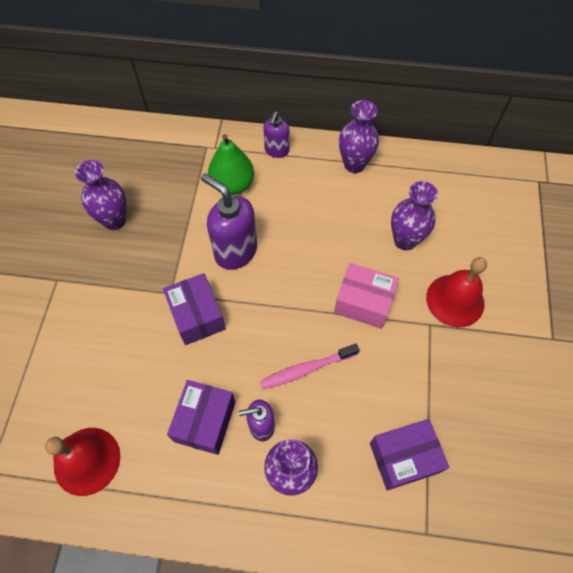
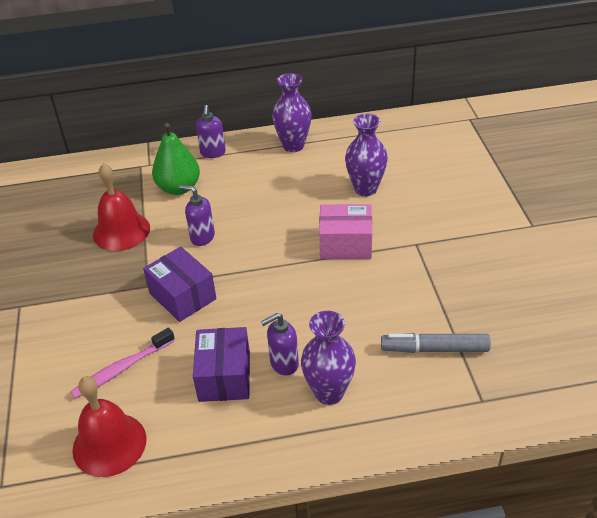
camera: 15 degrees left, 20 degrees down
(115, 220) = (65, 244): purple vase -> none
(235, 251) = (202, 237): purple soap dispenser -> purple soap dispenser, size x0.58
(306, 369) = (311, 308): pink toothbrush -> pink toothbrush (121, 369)
(404, 457) = (434, 349): purple box -> grey marker
(455, 300) = (431, 220): red bell -> red bell (121, 231)

